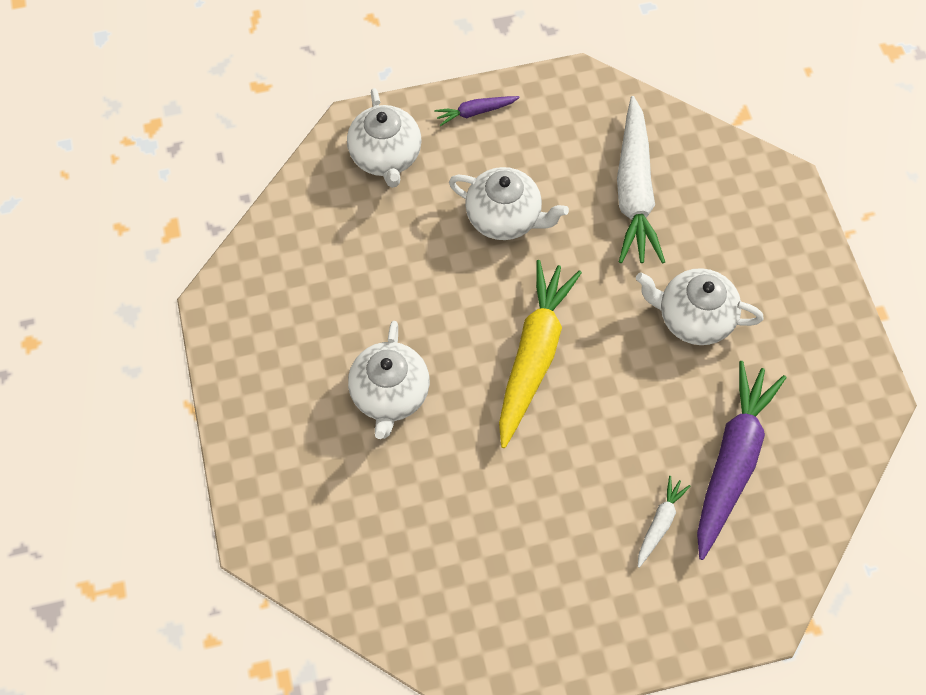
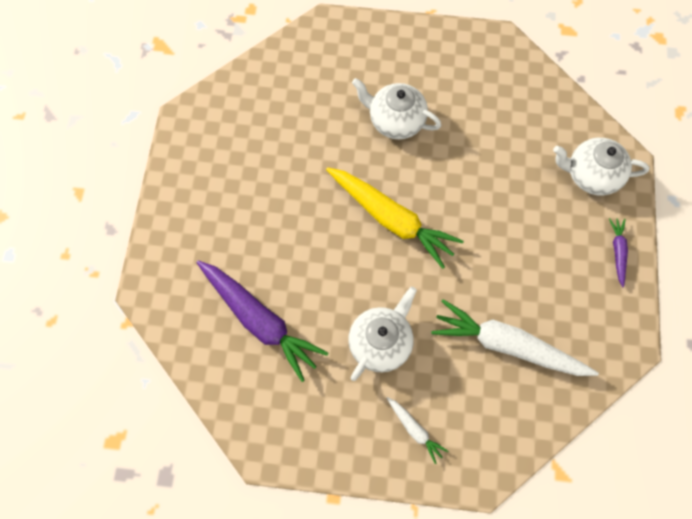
camera: 110 degrees right, 5 degrees up
(505, 218) = (512, 240): white teapot -> none
(660, 523) = (237, 253): white carrot -> white carrot (414, 430)

